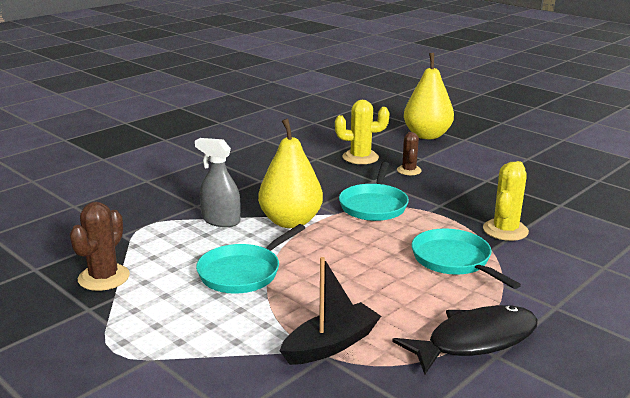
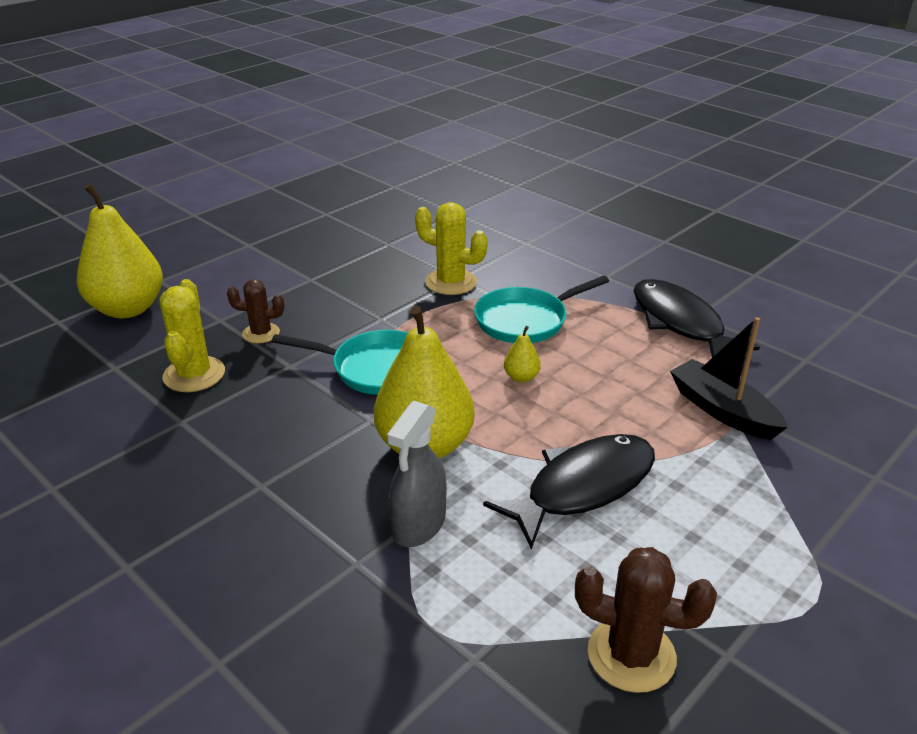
camera: 90 degrees left, 10 degrees up
(243, 272) = (583, 487): turquoise pan -> black fish
(370, 256) = (521, 377): none -> yellow pear

